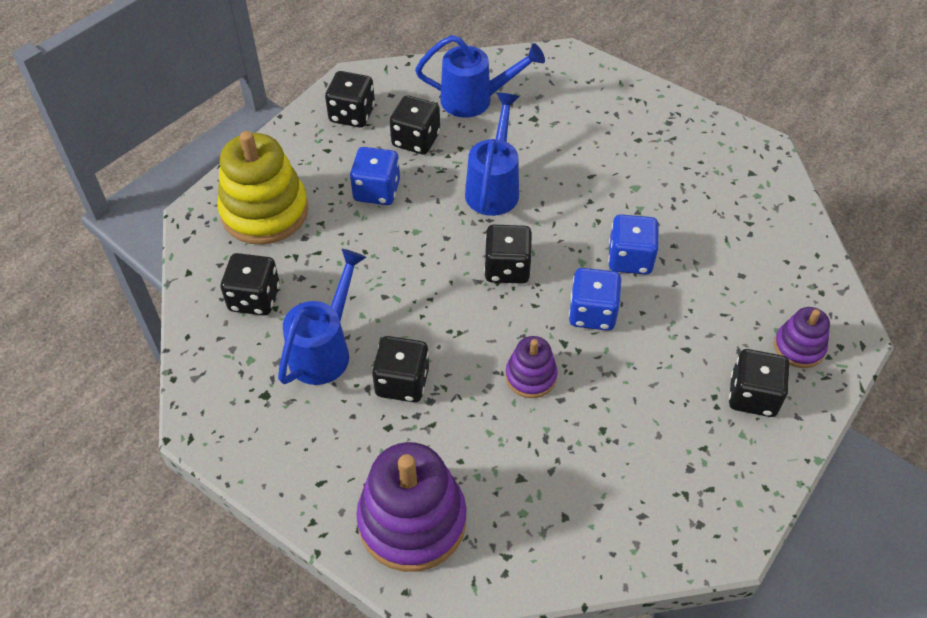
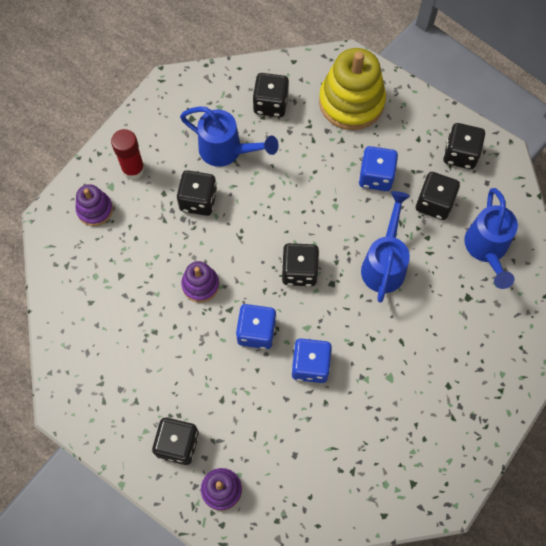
camera: 90 degrees right, 15 degrees up
(345, 470) = (133, 169): none -> red glue stick
(412, 520) = (95, 210): purple stacking toy -> purple stacking toy, size x0.52
(494, 186) = (384, 263): blue watering can -> blue watering can turned 90 degrees counterclockwise

